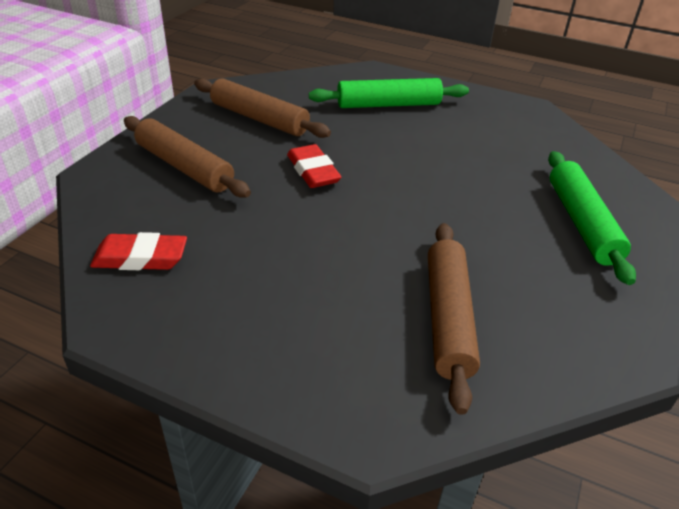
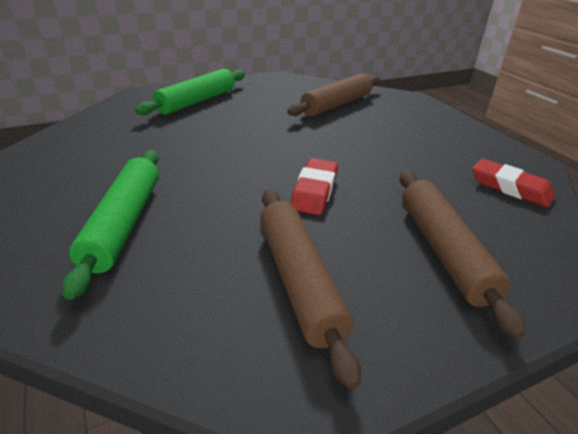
camera: 140 degrees left, 5 degrees down
(388, 105) = (124, 224): green rolling pin -> green rolling pin turned 60 degrees clockwise

